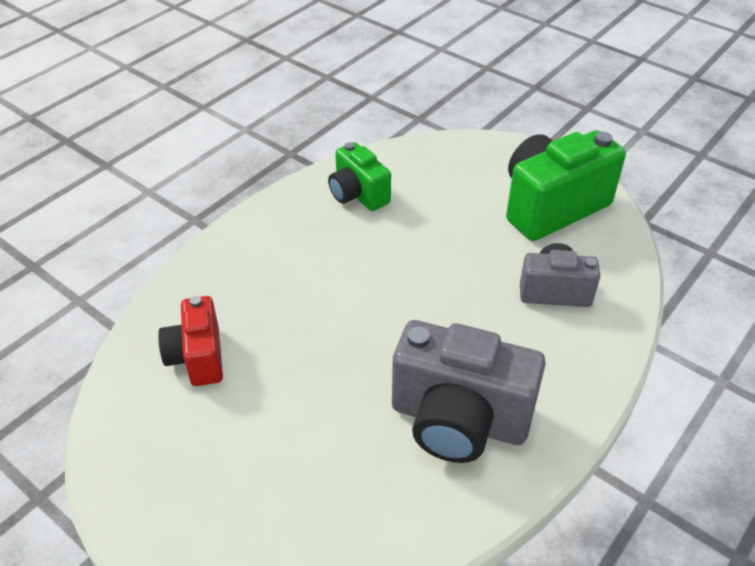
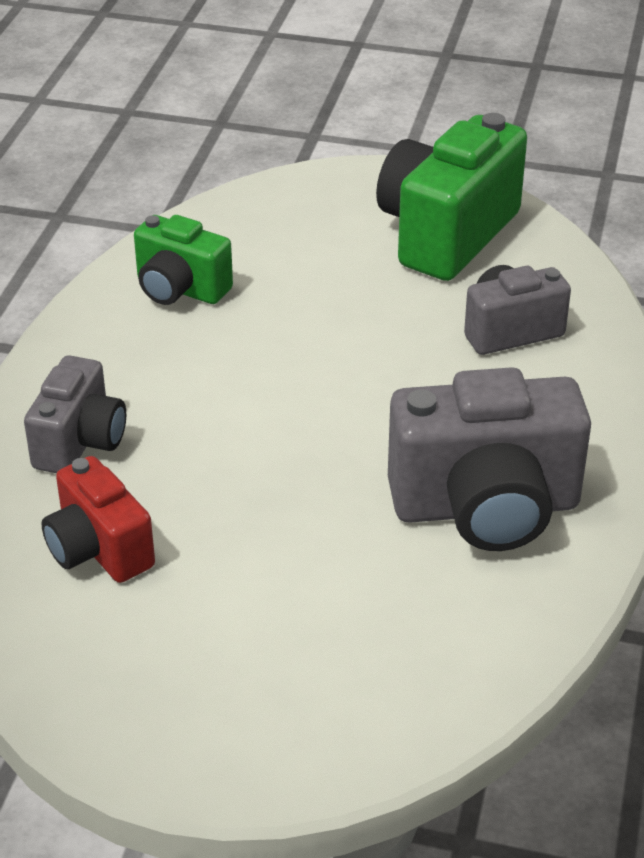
camera: 25 degrees left, 5 degrees down
(234, 279) = (80, 442): none -> grey camera

